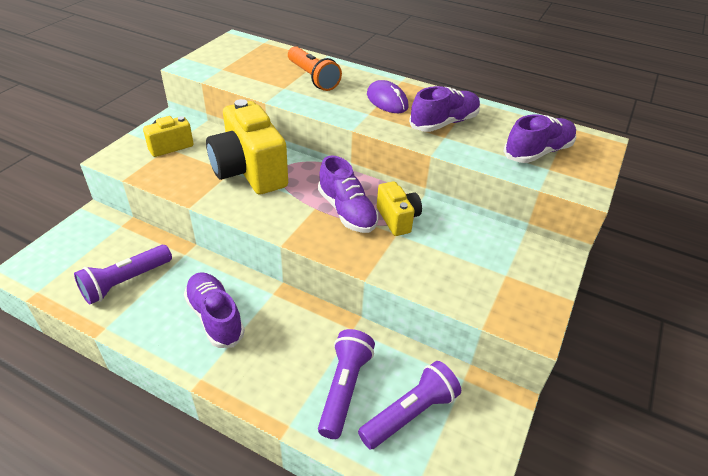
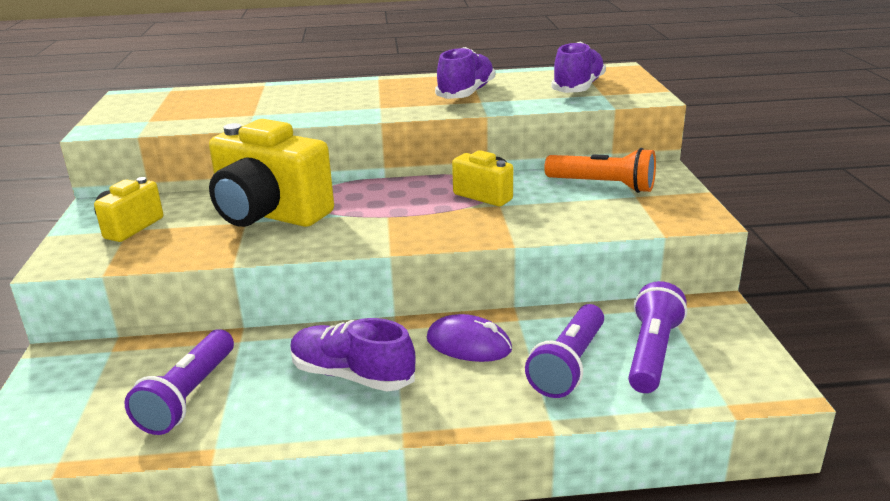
camera: 30 degrees left, 15 degrees down
(313, 78) = (276, 100): orange flashlight -> orange flashlight (603, 186)
(344, 388) = (568, 365): purple flashlight -> purple flashlight turned 135 degrees counterclockwise
(347, 211) = (426, 207): purple shoe -> none
(387, 101) = (385, 94): purple mouse -> purple mouse (468, 344)

